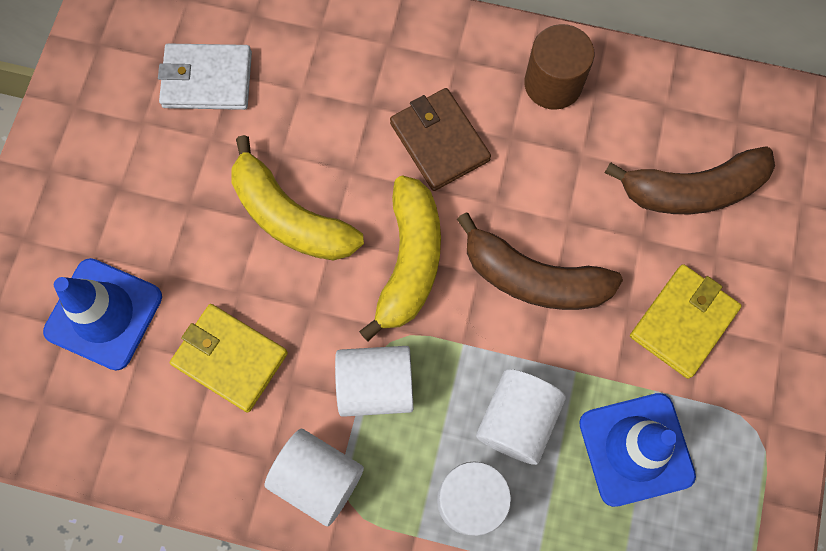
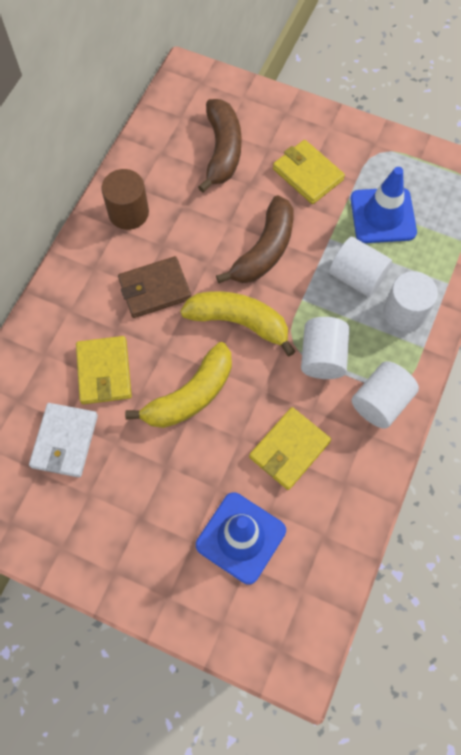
camera: 80 degrees left, 5 degrees down
(307, 104) = (104, 372): none -> yellow wallet

